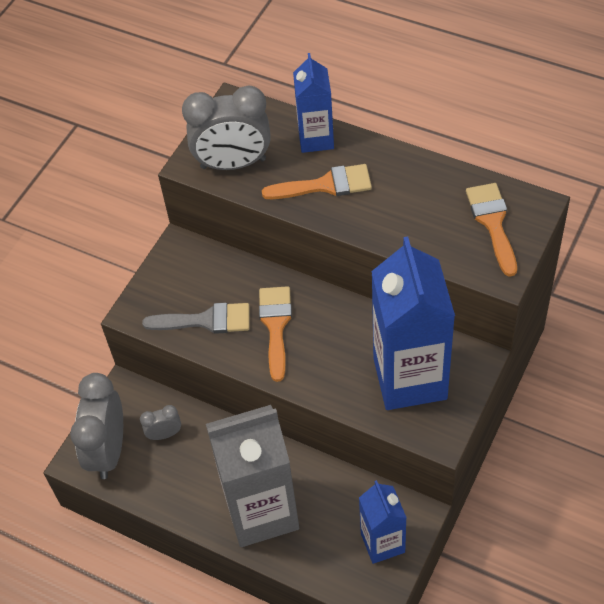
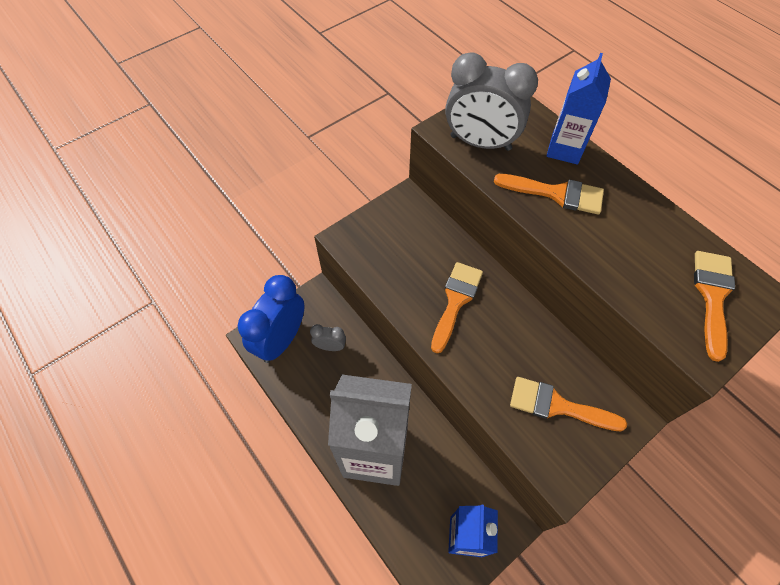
camera: 20 degrees right, 5 degrees up
(108, 450) = (281, 340): grey clock -> blue clock
(206, 320) = (399, 270): grey brush -> none
(410, 378) = (557, 406): blue carton -> orange brush

